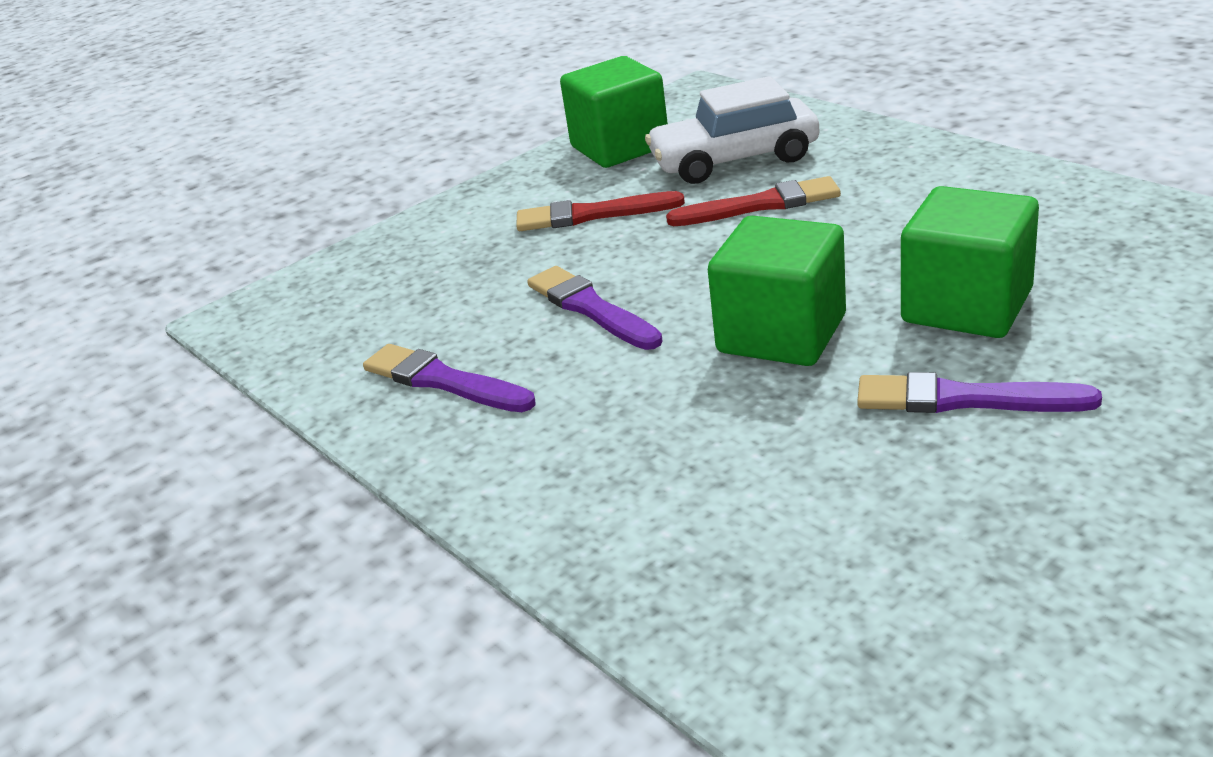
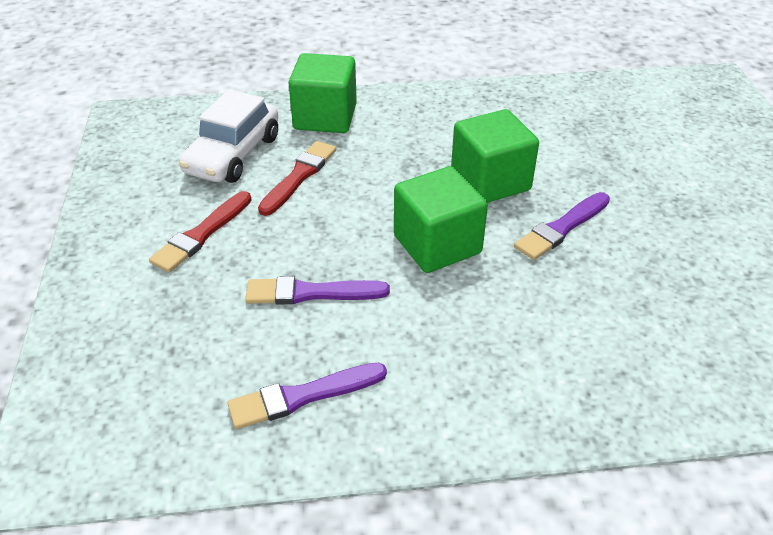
camera: 60 degrees left, 10 degrees up
(620, 147) = (135, 179): green cube -> green cube (325, 117)

